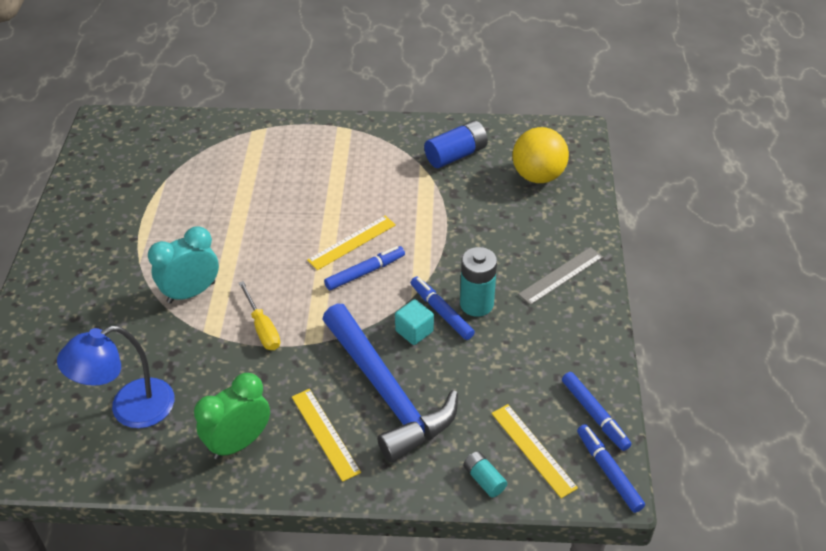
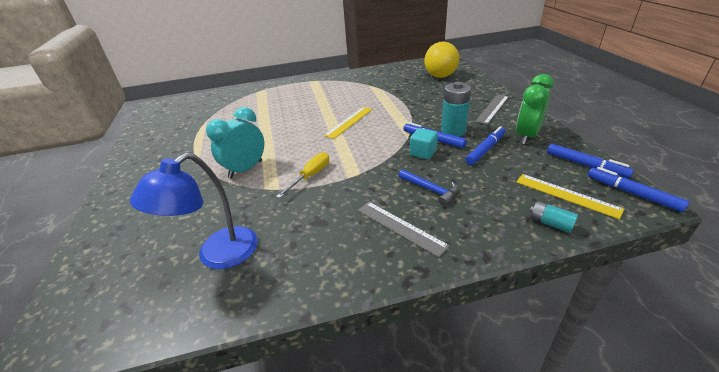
camera: 15 degrees left, 10 degrees down
(239, 442) = (329, 253): green clock -> green clock (527, 136)
(262, 328) = (311, 176): yellow screwdriver -> yellow screwdriver turned 105 degrees counterclockwise
(325, 434) = (400, 227): yellow ruler -> grey ruler
(365, 272) = (367, 133): blue marker -> blue marker (485, 150)
(387, 393) = (430, 189): blue hammer -> blue hammer, size x0.41
(456, 155) = (387, 78): blue battery -> none

